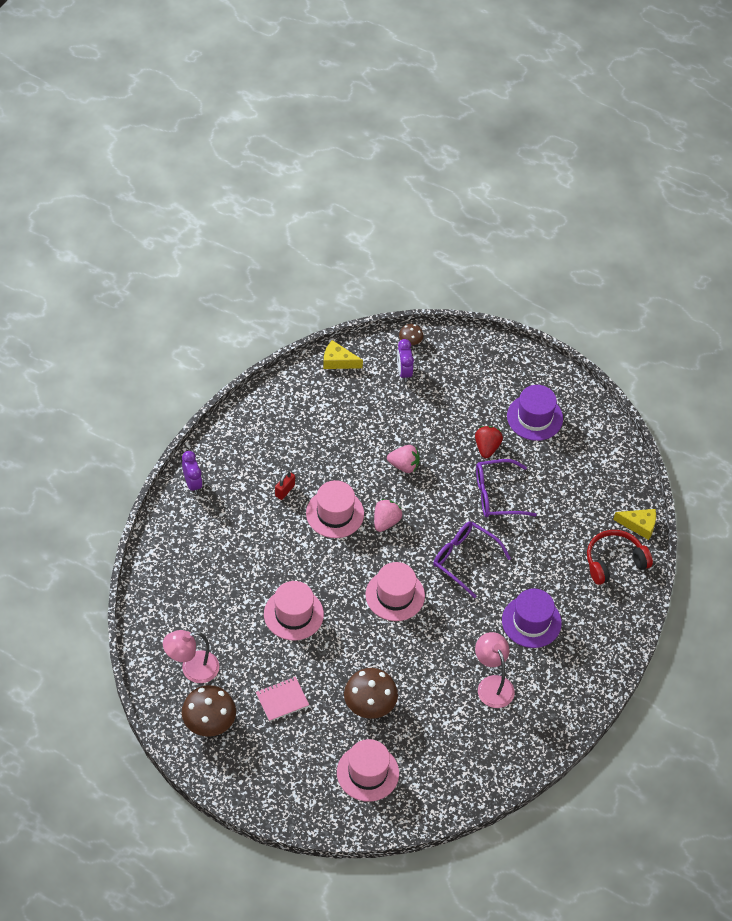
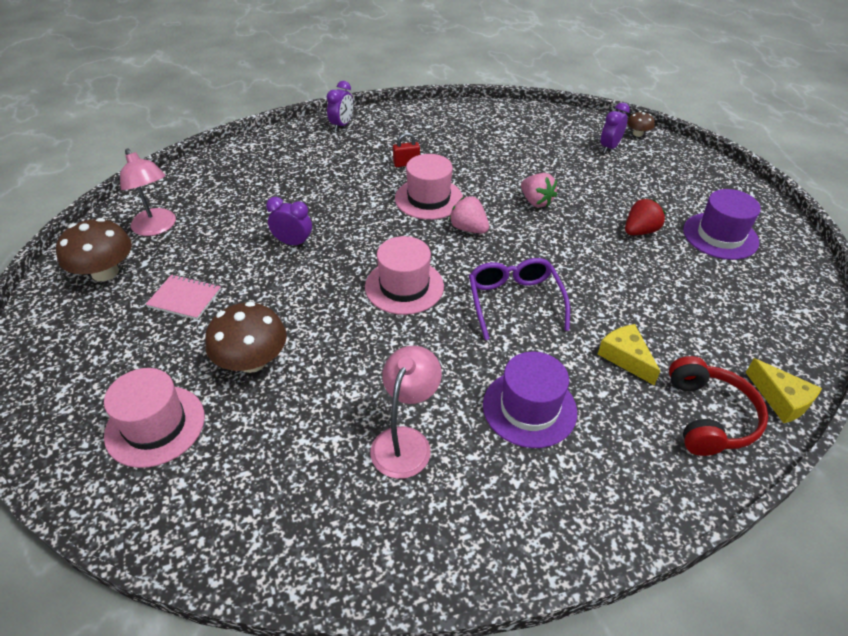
camera: 45 degrees right, 10 degrees down
(192, 669) = (157, 228): pink lamp -> pink lamp turned 150 degrees counterclockwise
(293, 614) = (293, 243): pink hat -> purple clock
(338, 361) = (555, 117): yellow cheese -> yellow cheese (625, 357)
(386, 521) = (468, 229): pink strawberry -> pink strawberry turned 120 degrees counterclockwise
(496, 495) = (611, 271): purple glasses -> none
(614, 562) = (709, 416): red headphones -> red headphones turned 75 degrees clockwise

